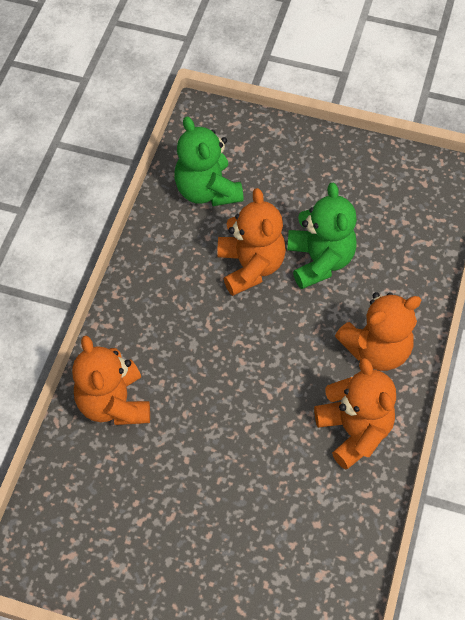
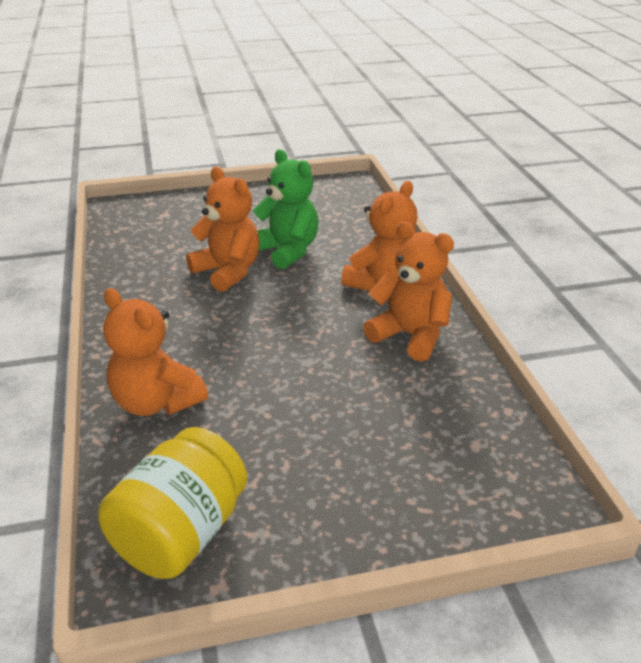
camera: 30 degrees left, 25 degrees down
(71, 539) = (181, 534): none -> yellow jar
(207, 190) = (152, 242): green teddy bear -> none

